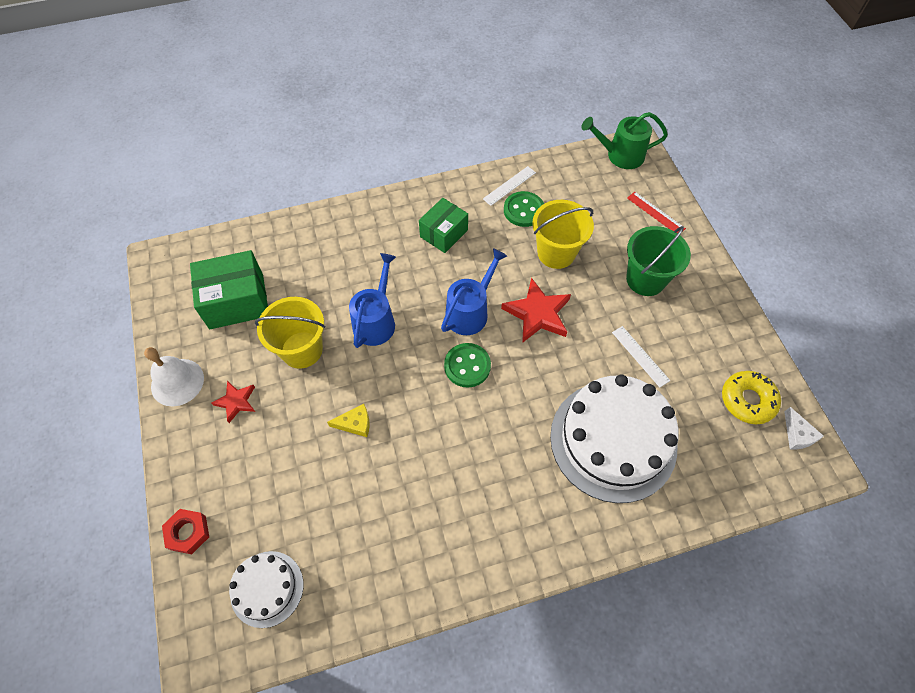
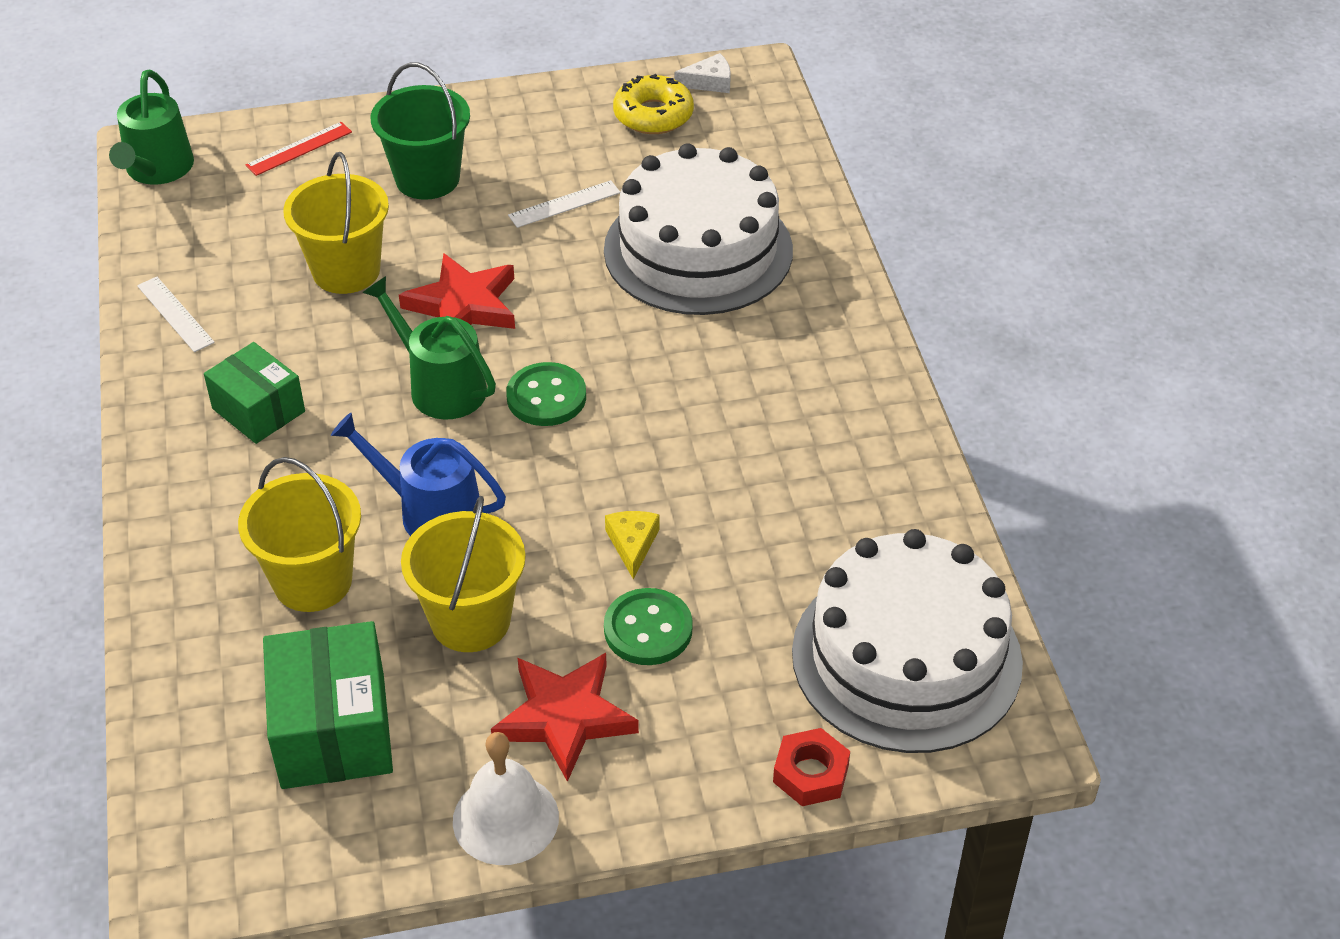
camera: 85 degrees left, 15 degrees down
(236, 402) = (565, 717): red star -> red star, size x1.72
(267, 588) = (906, 657): white cake -> white cake, size x1.93
(328, 277) = (313, 581): none -> yellow bucket
(470, 312) = (441, 387): blue watering can -> green watering can
(523, 210) = (240, 301): green button -> green button (648, 629)

